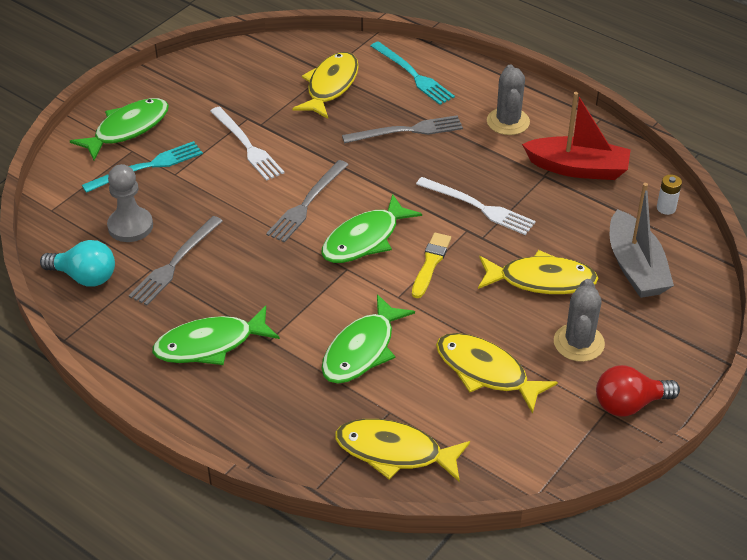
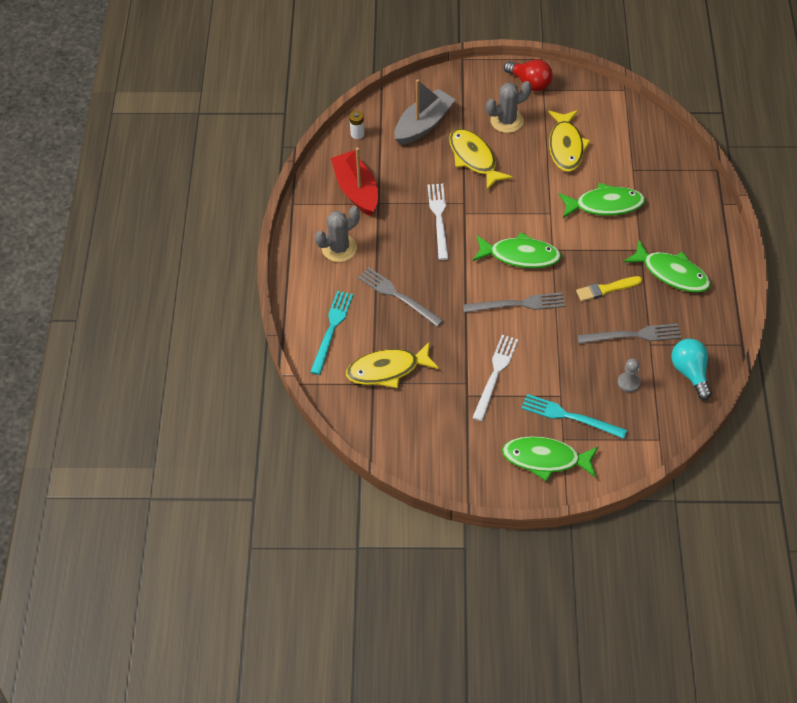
camera: 125 degrees left, 10 degrees up
(130, 226) = (628, 382): grey pawn -> grey pawn, size x0.62
(394, 452) = (655, 153): yellow fish -> none
(430, 263) = (509, 213): yellow brush -> yellow brush (606, 289)

